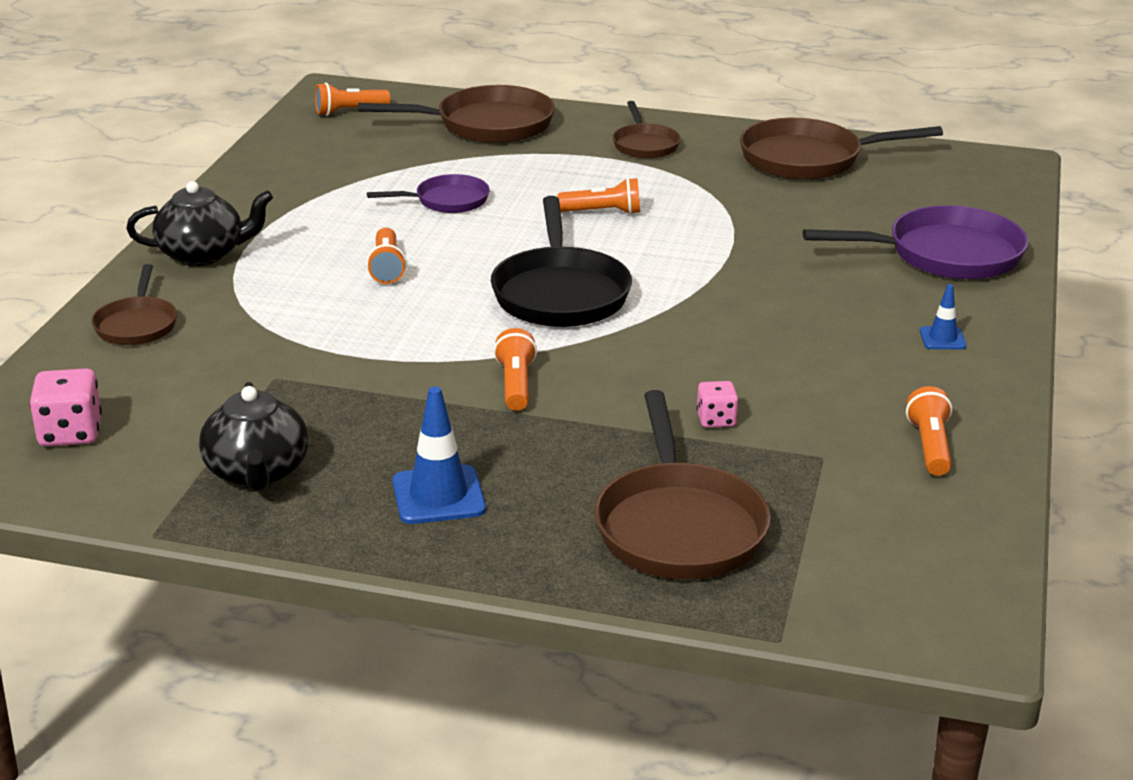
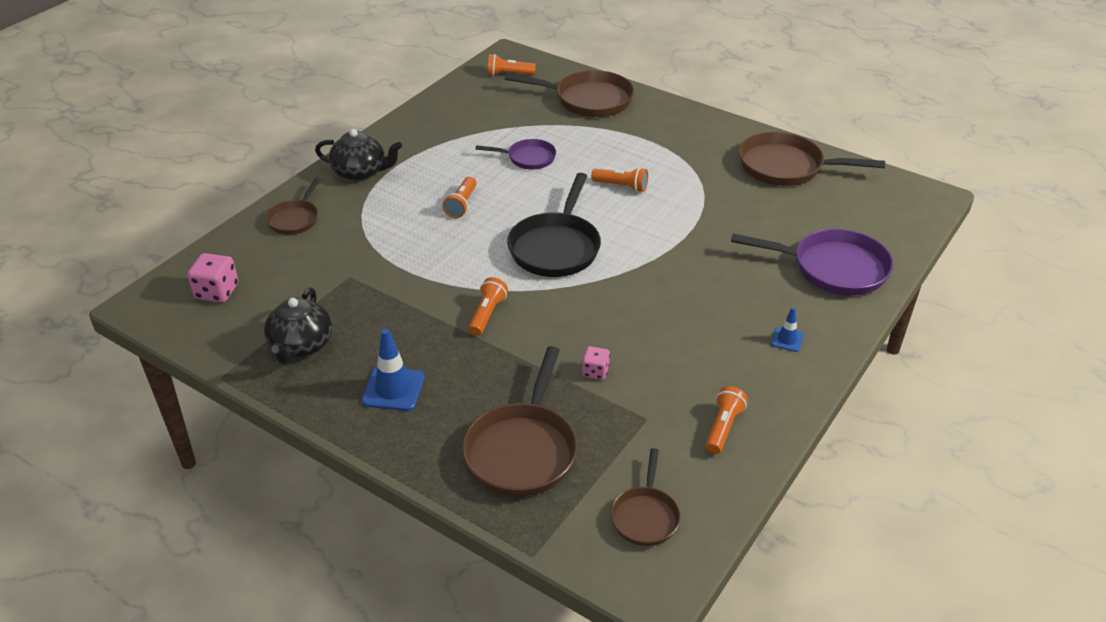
camera: 20 degrees right, 10 degrees up
(644, 145) = (681, 134): brown pan -> brown pan (645, 516)

